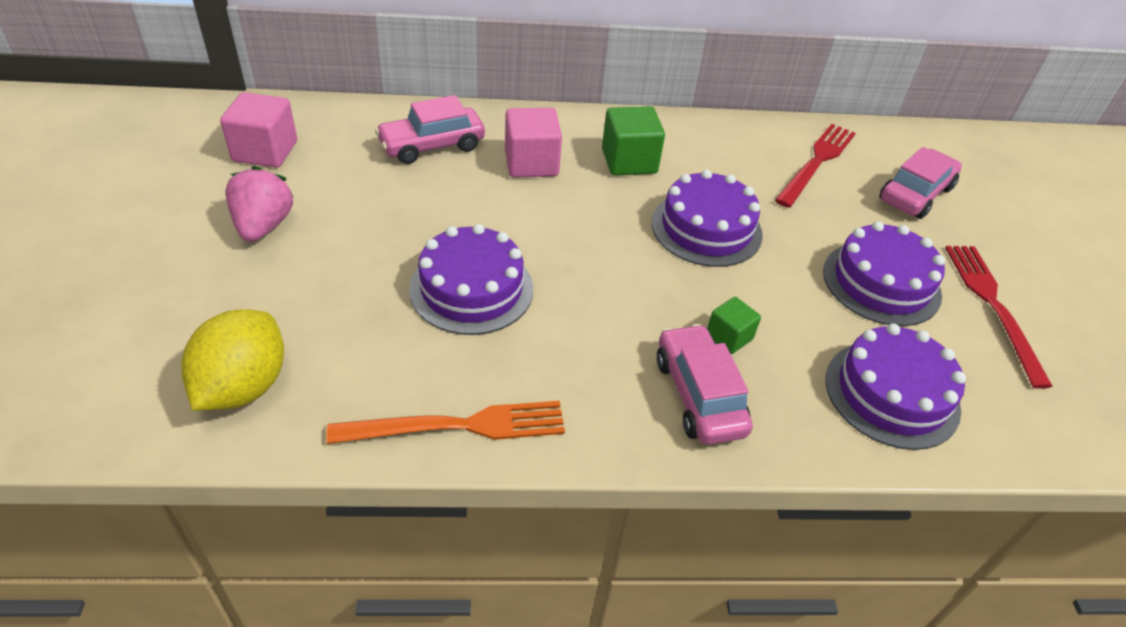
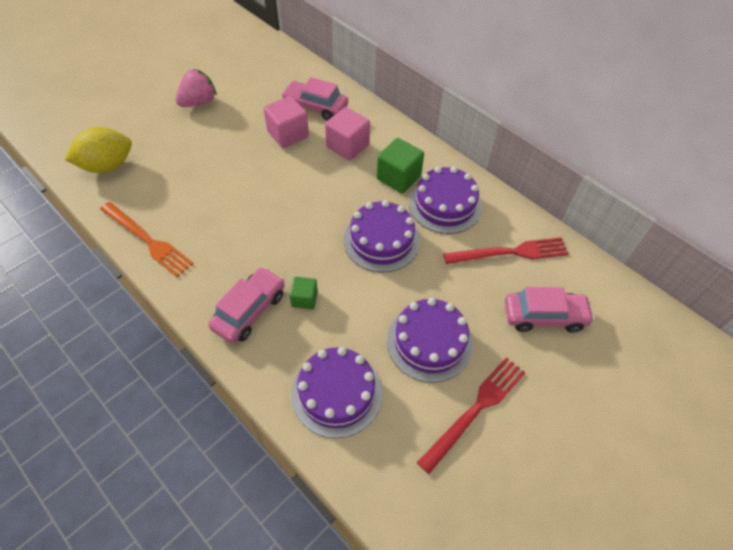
camera: 50 degrees right, 10 degrees up
(265, 151) = (245, 67): pink cube -> pink cube (288, 134)
(471, 288) = (233, 188): purple cake -> purple cake (445, 205)

